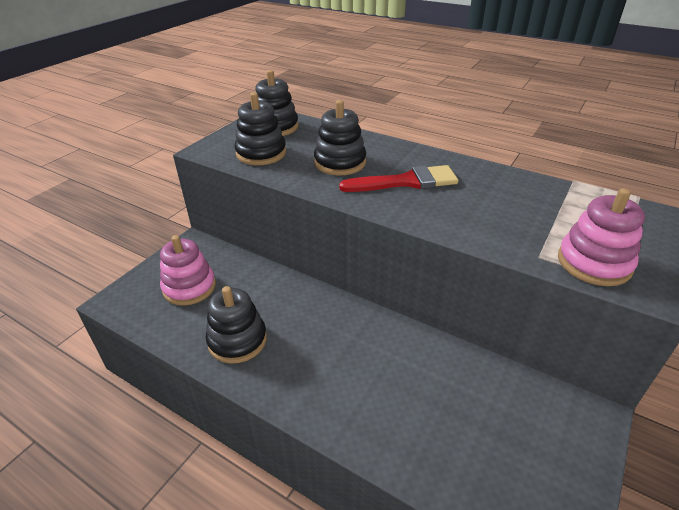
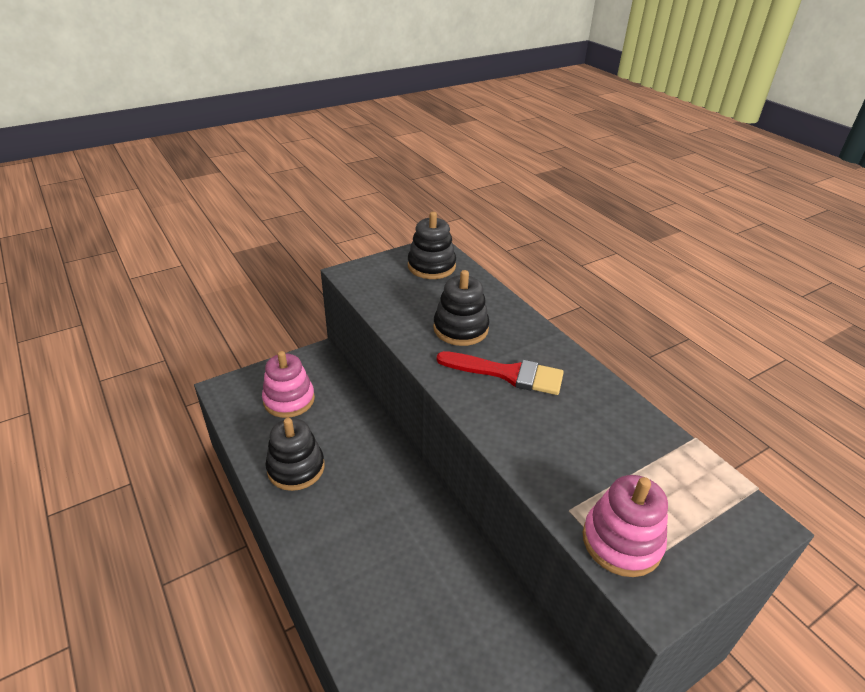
camera: 25 degrees right, 0 degrees up
(261, 153) = (395, 293): black stacking toy -> none

